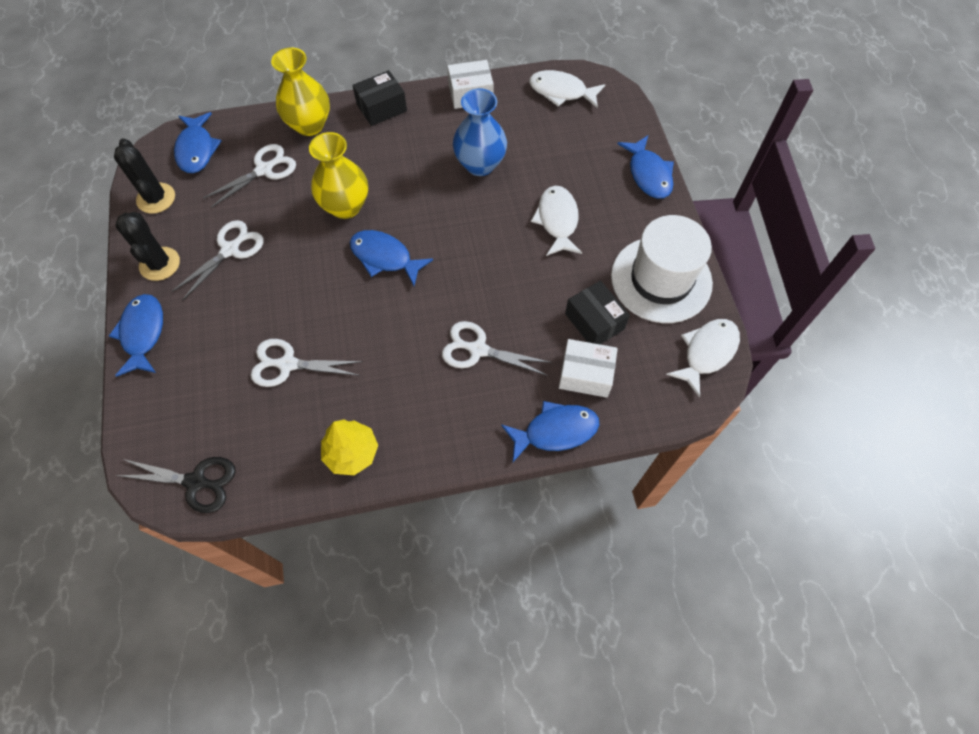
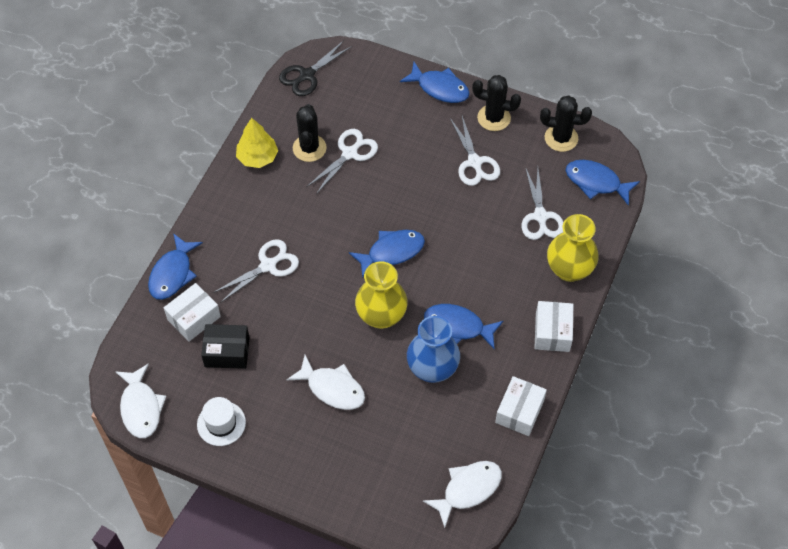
camera: 125 degrees right, 5 degrees down
(305, 408) = (309, 148): none -> black cactus
(345, 206) = (461, 251): yellow vase -> yellow vase (381, 316)
(381, 108) = (552, 332): black box -> white box
(648, 174) = (322, 492): blue fish -> blue fish (458, 326)
(661, 279) = (221, 423): white hat -> white hat, size x0.51

